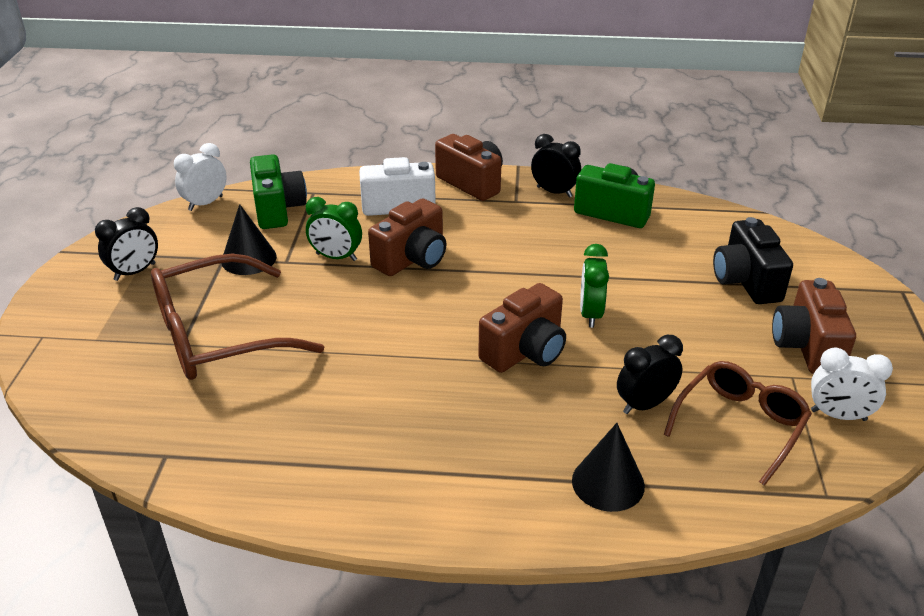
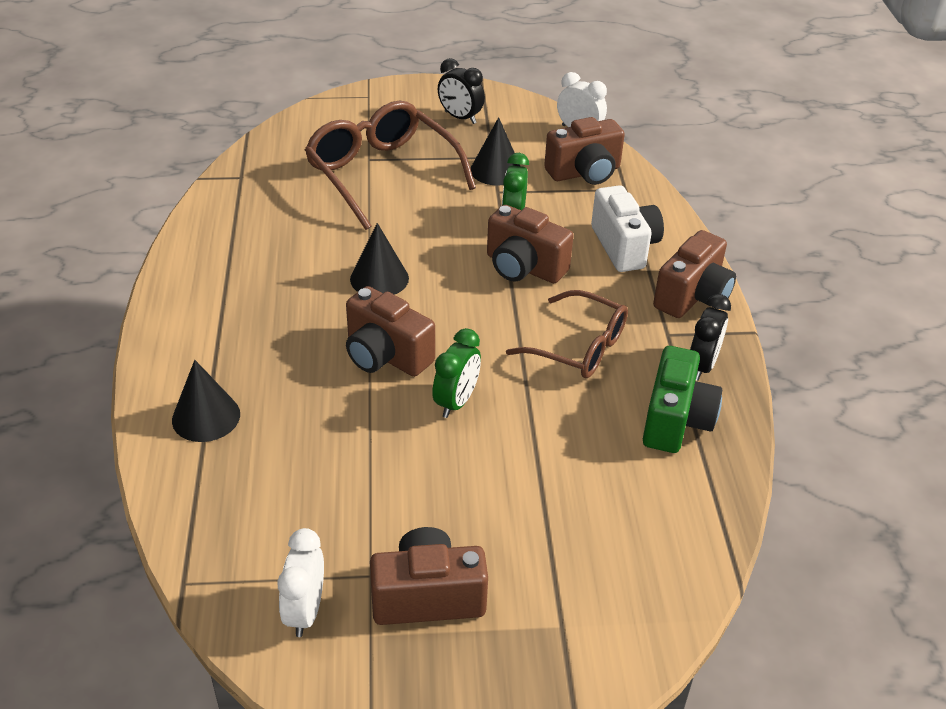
camera: 80 degrees right, 5 degrees up
(278, 209) = (585, 173): green camera -> brown camera
(406, 348) = (379, 278): none -> black cone
(590, 314) = (456, 402): green clock -> green clock turned 120 degrees clockwise
(644, 404) = (313, 444): black clock -> none
(740, 425) = (286, 519): brown glasses -> brown glasses (579, 347)
(746, 281) = (554, 546): black camera -> none

